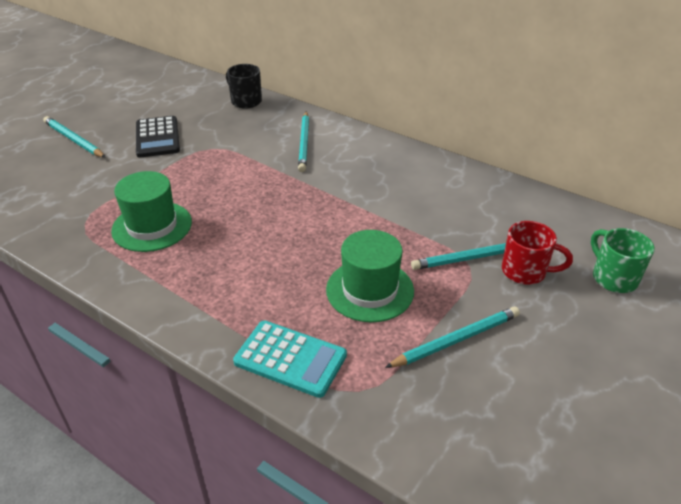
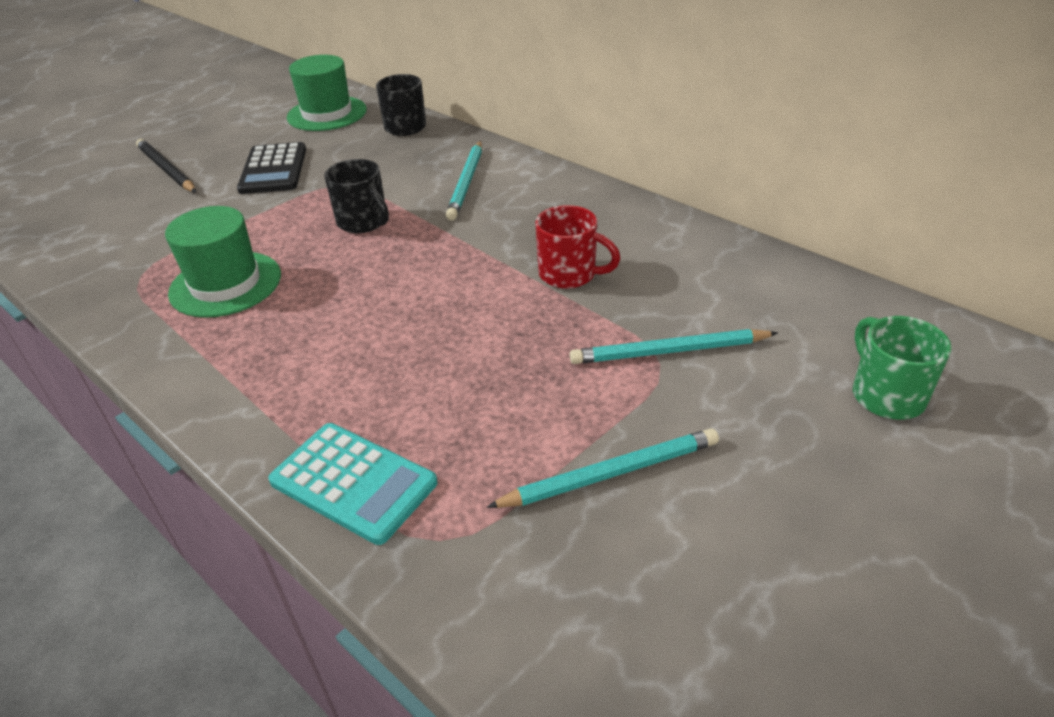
camera: 10 degrees right, 0 degrees up
(73, 140) = (166, 170): turquoise pencil -> black pencil
(238, 176) = (363, 222): none -> black mug
(370, 290) = (499, 389): green hat -> green hat (327, 114)
(525, 272) = (745, 377): red mug -> red mug (569, 274)

